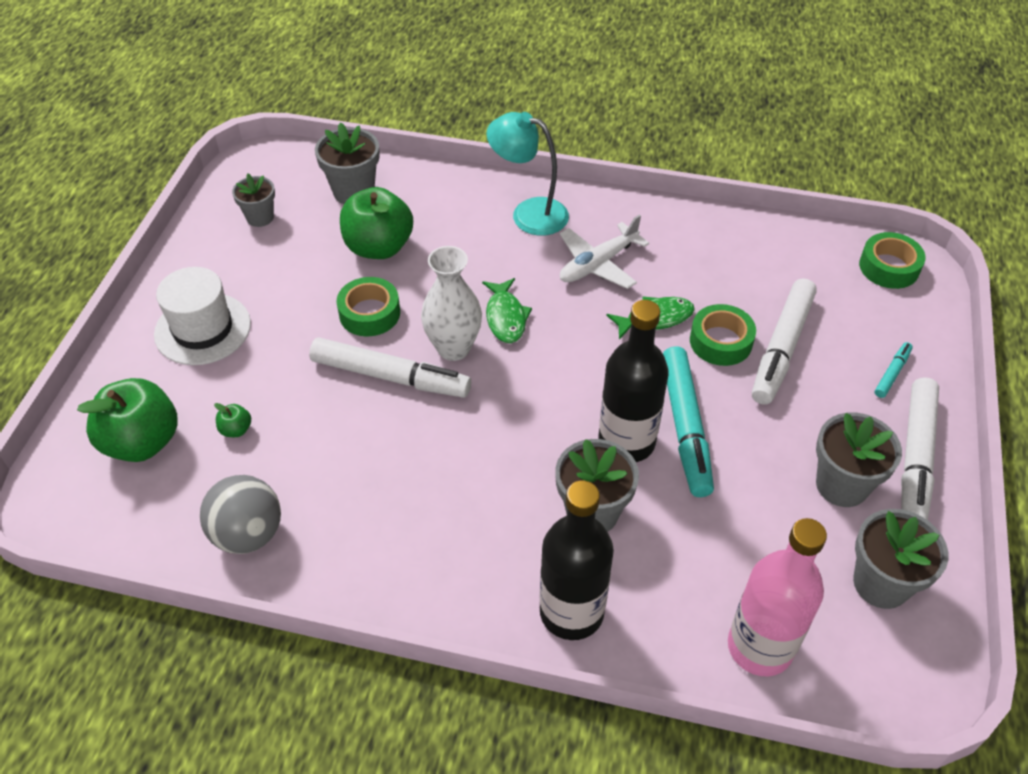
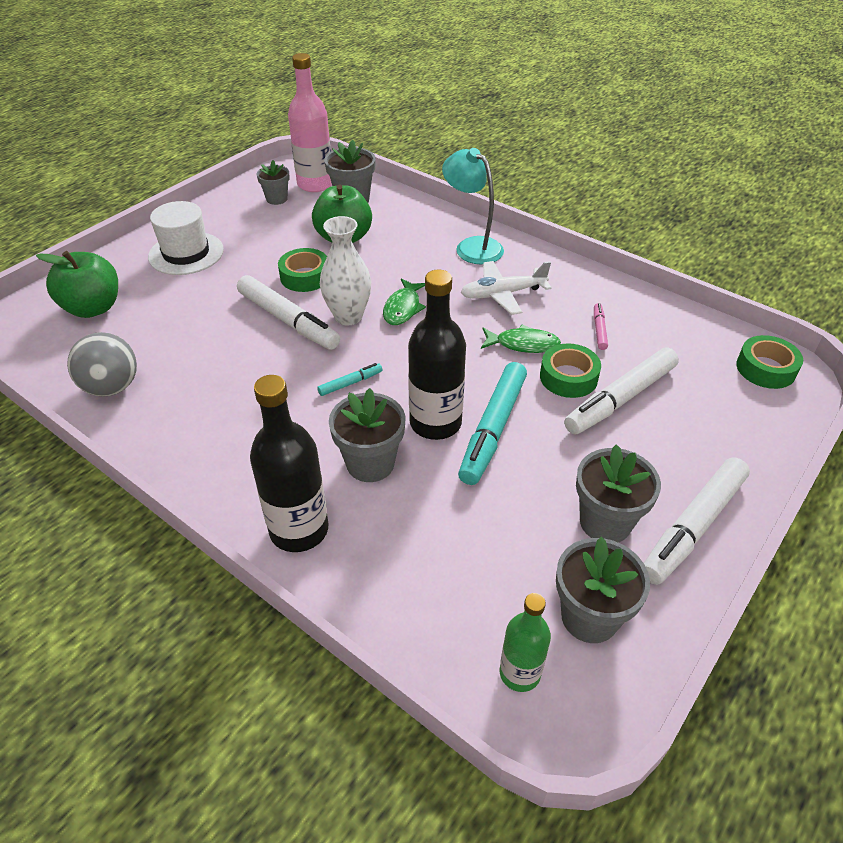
camera: 25 degrees right, 5 degrees down
(236, 430) = (157, 320): green apple -> none
(718, 276) = (599, 330): none -> pink marker
(760, 647) = (438, 622): pink bottle -> pink bottle (315, 184)
(856, 662) = (519, 673): none -> green bottle
(892, 373) = (714, 451): turquoise marker -> turquoise marker (350, 383)

